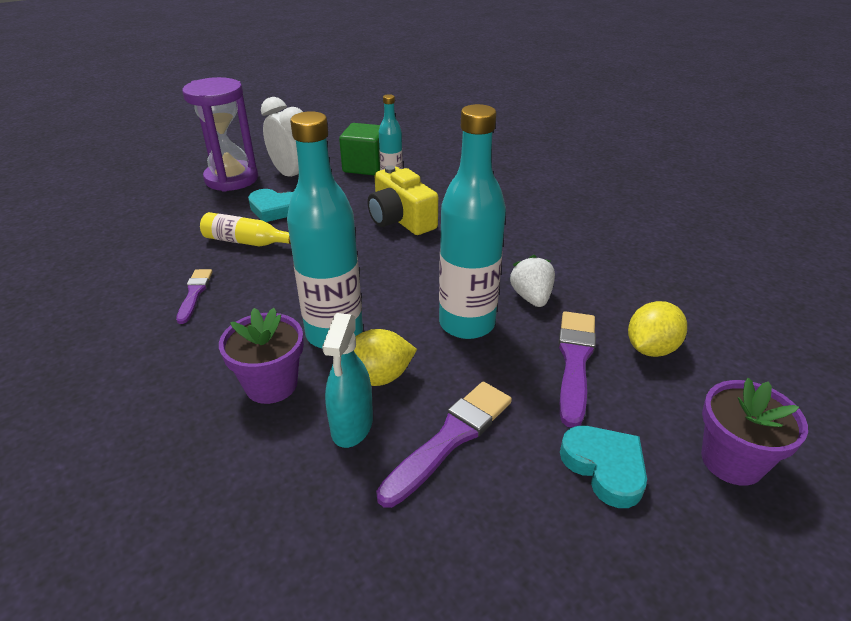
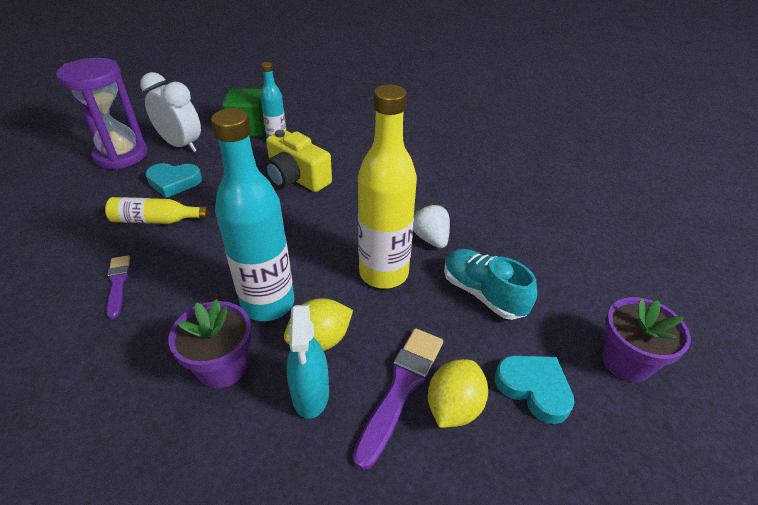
camera: 15 degrees left, 5 degrees up
(467, 324) = (383, 273): turquoise bottle -> yellow bottle
(575, 361) = (483, 294): purple brush -> turquoise shoe
(651, 348) = (538, 271): yellow lemon -> yellow lemon (454, 407)

